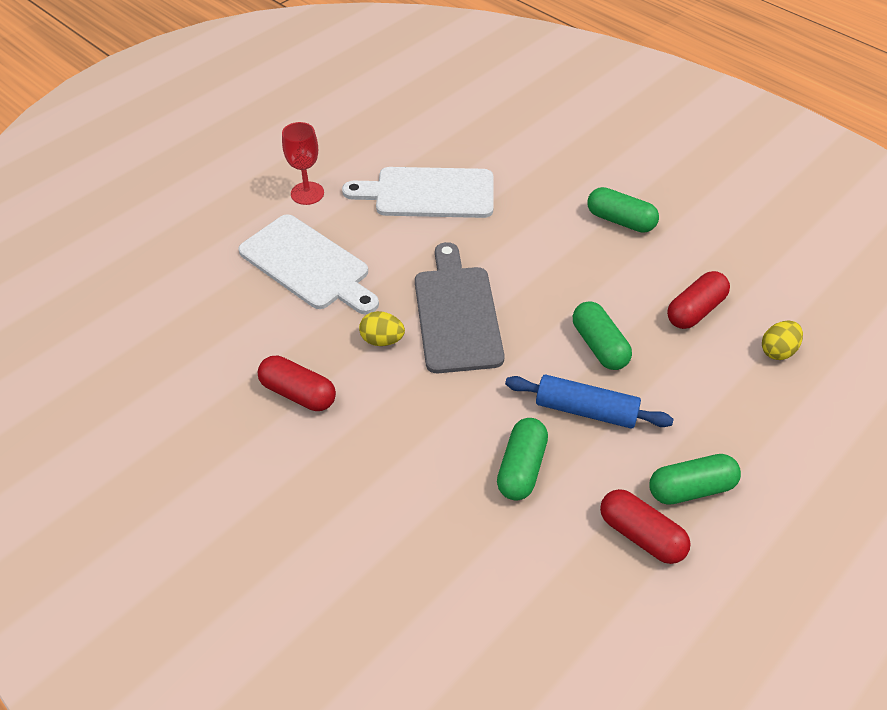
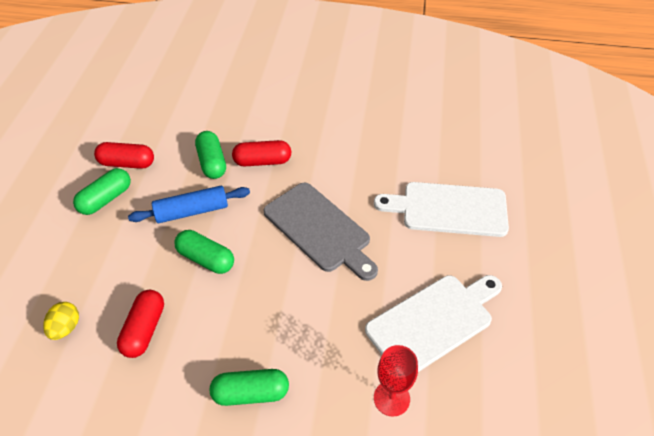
camera: 145 degrees right, 0 degrees up
(298, 393) = (366, 137): red capsule -> red capsule (262, 161)
(307, 193) = (519, 264): red goblet -> red goblet (391, 398)
(382, 340) = (350, 188): yellow egg -> none

